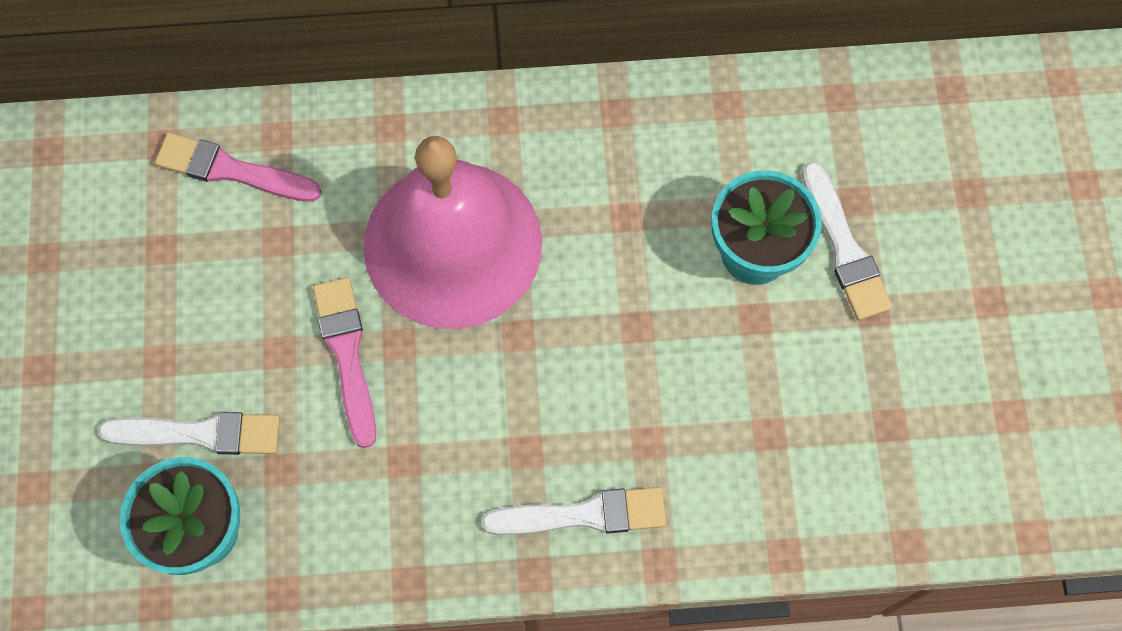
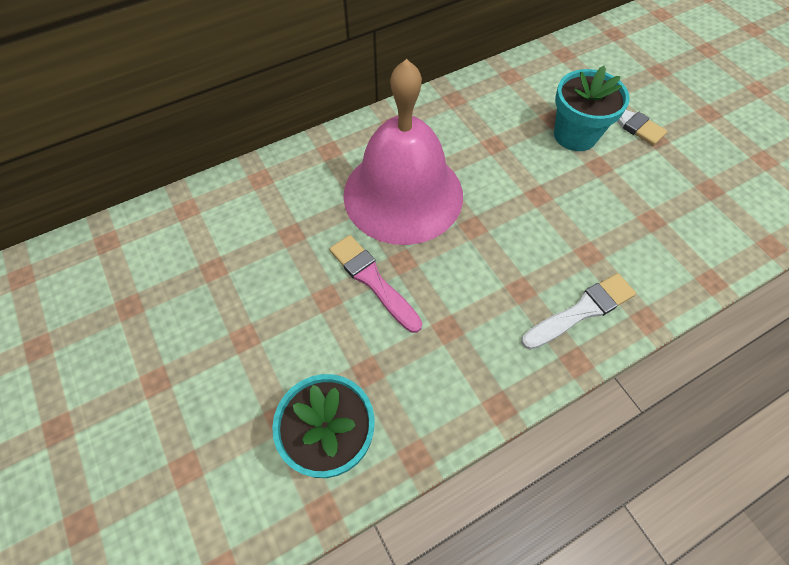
camera: 25 degrees left, 10 degrees down
(200, 433) = (298, 372): white brush -> none
(231, 170) = (240, 207): pink brush -> none

